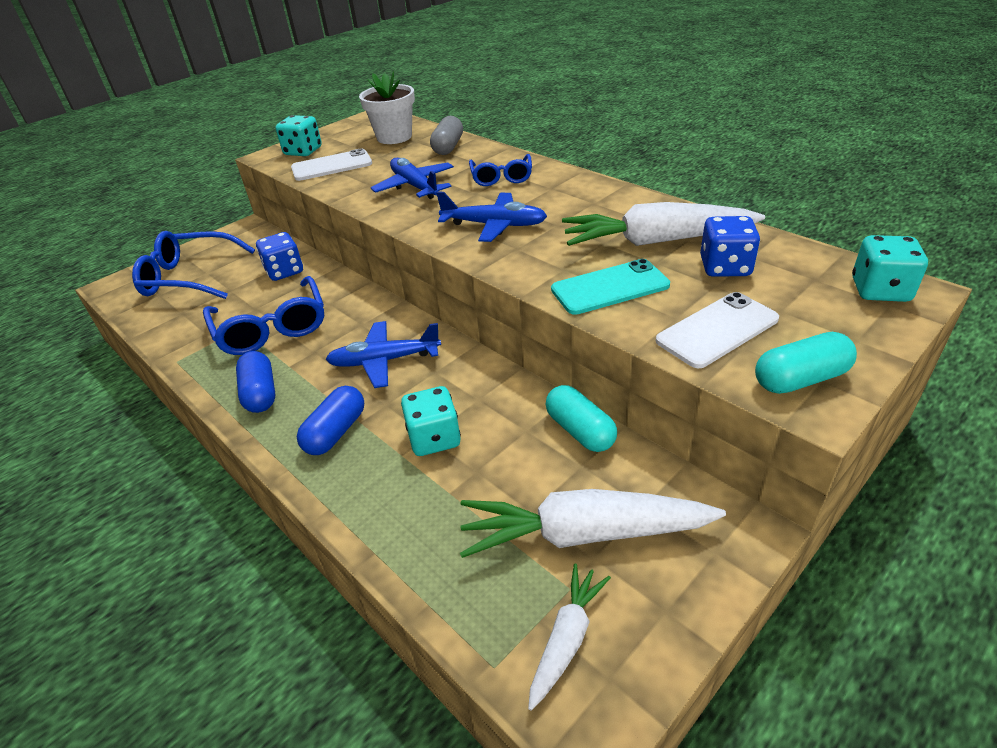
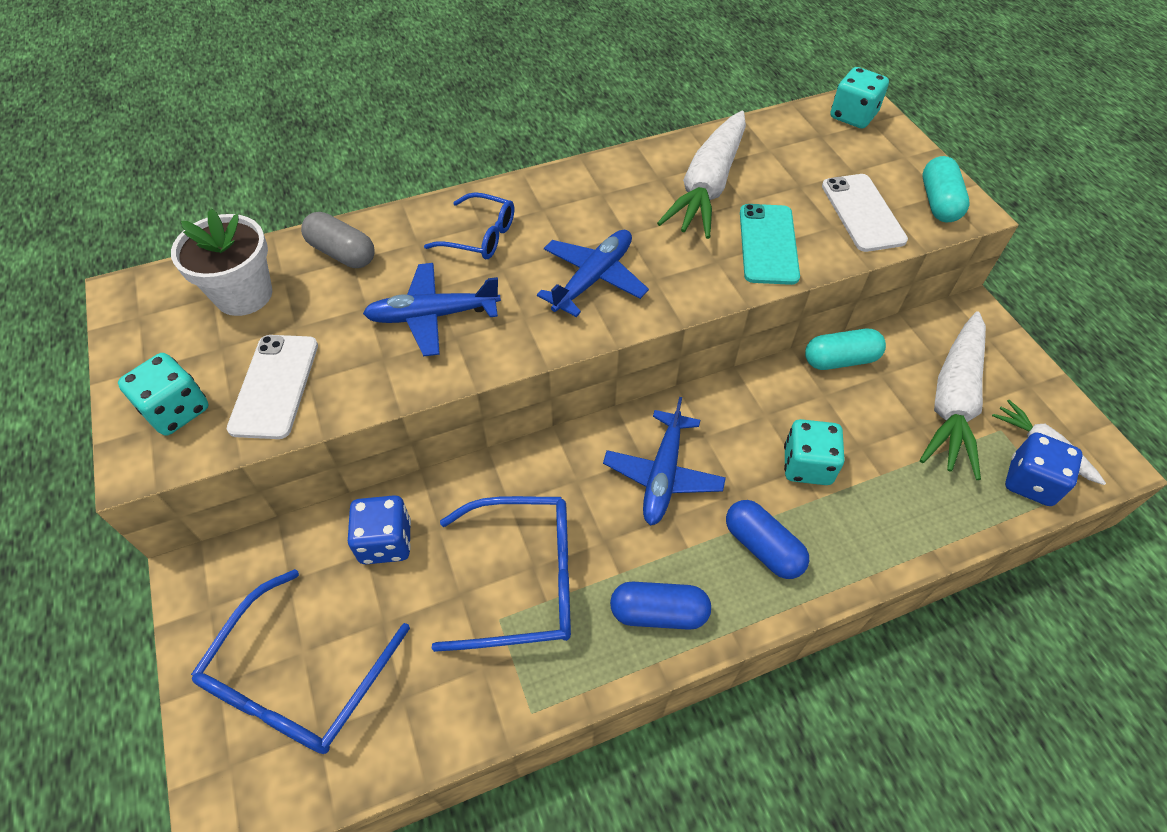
camera: 70 degrees left, 15 degrees up
(725, 267) = (777, 169): blue dice -> blue dice (1030, 482)

